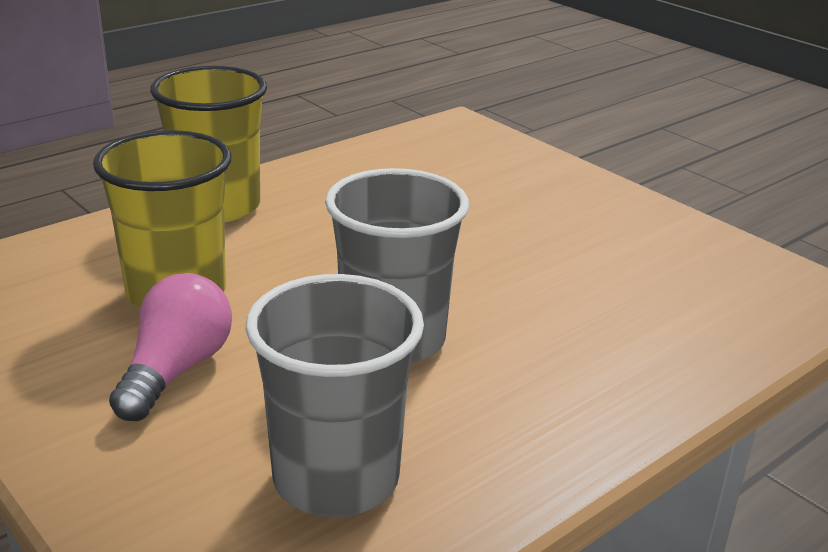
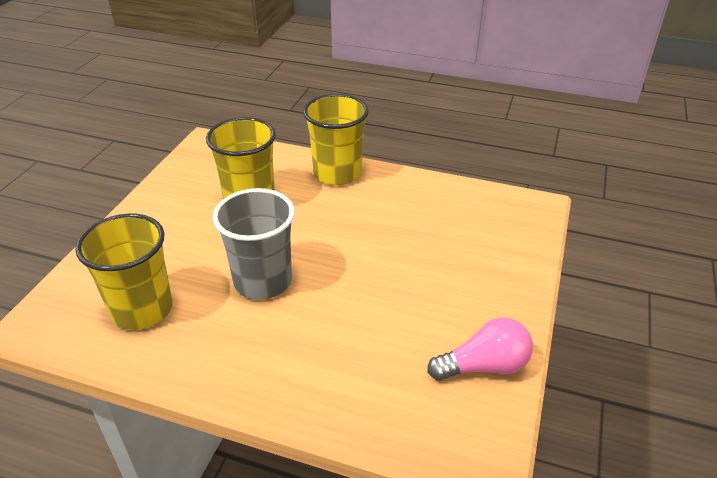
camera: 60 degrees right, 10 degrees up
(175, 370) = (190, 230): pink light bulb -> pink light bulb (483, 366)
(336, 478) = (142, 309): grey cup -> yellow cup

